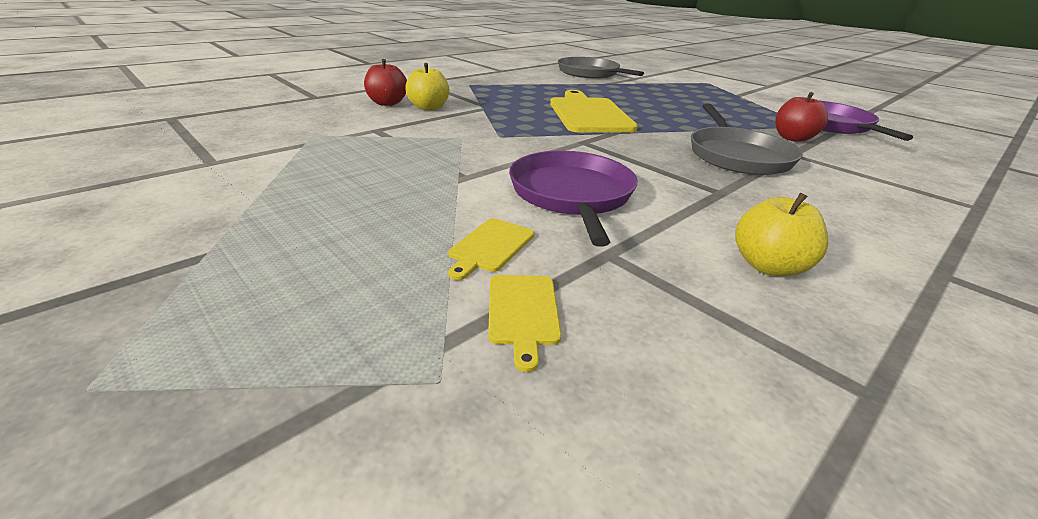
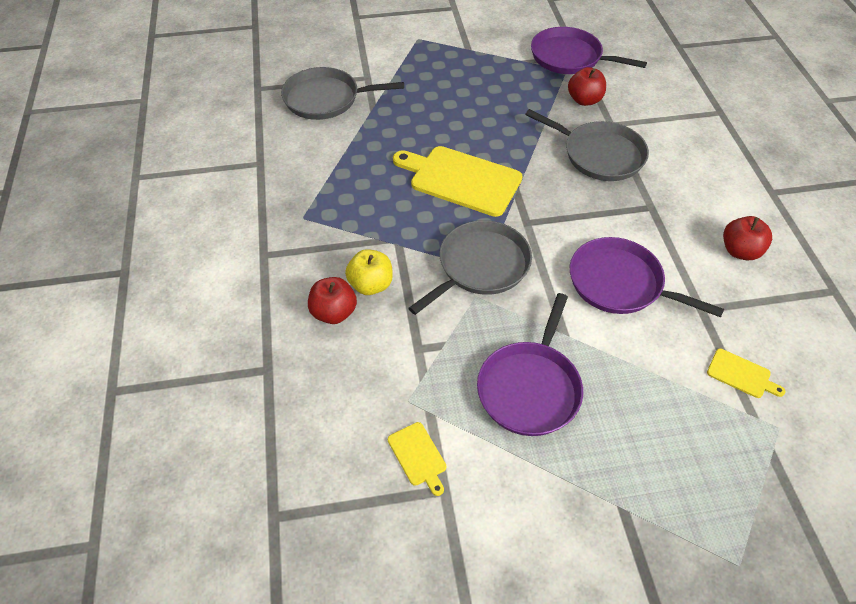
camera: 55 degrees left, 20 degrees up
(366, 176) = (530, 388): none -> purple pan
(490, 246) = (671, 359): yellow cutting board -> yellow cutting board (418, 456)
(499, 134) = (480, 266): none -> grey pan
(768, 266) = (740, 251): yellow apple -> red apple

